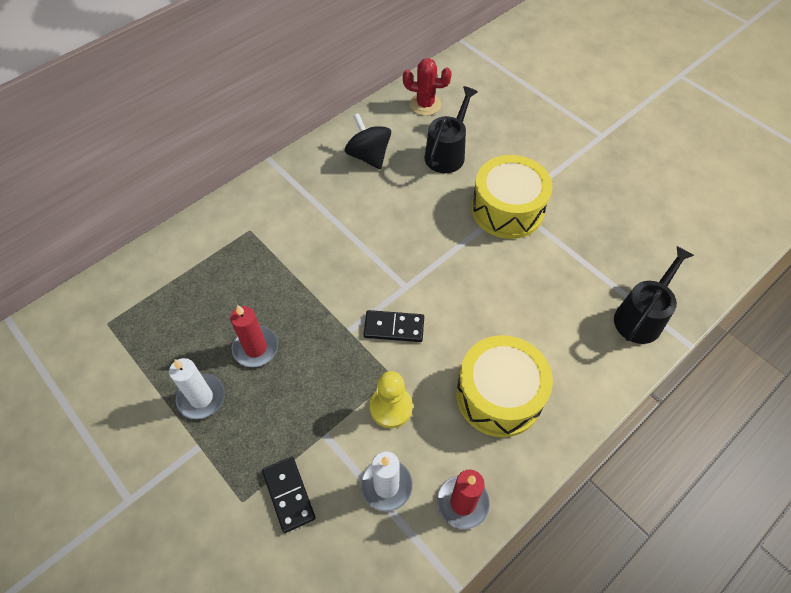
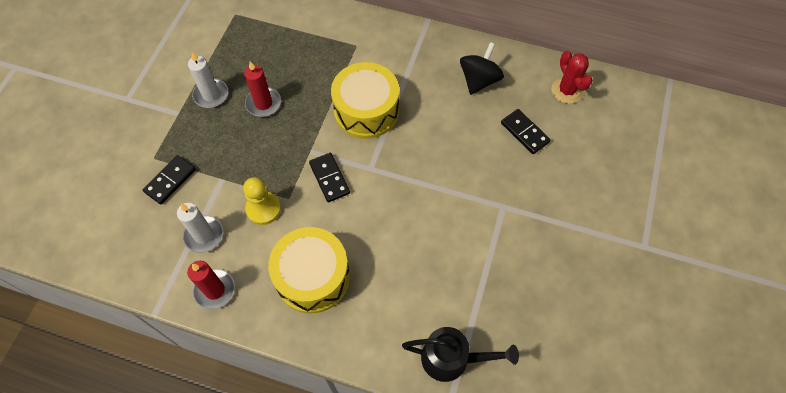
camera: 60 degrees right, 5 degrees up
(447, 153) = (524, 133): black watering can -> black domino
(507, 209) = (496, 205): yellow drum -> yellow drum (366, 110)

